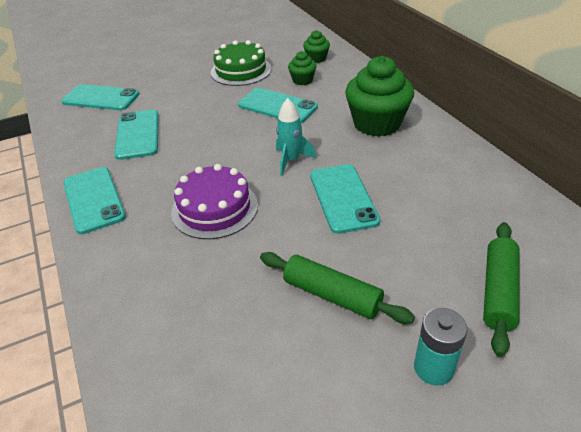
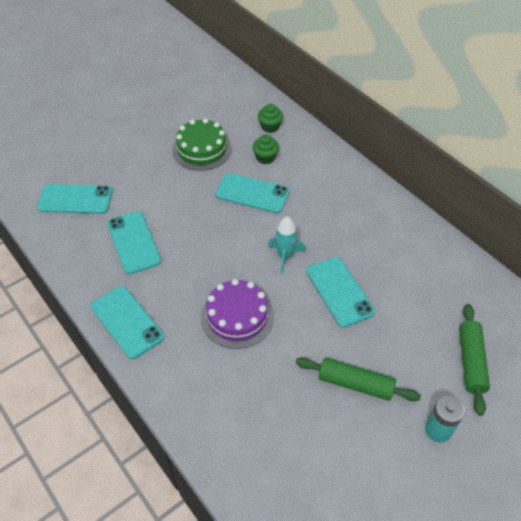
camera: 15 degrees left, 10 degrees up
(377, 124) = (346, 206): green cupcake -> none

